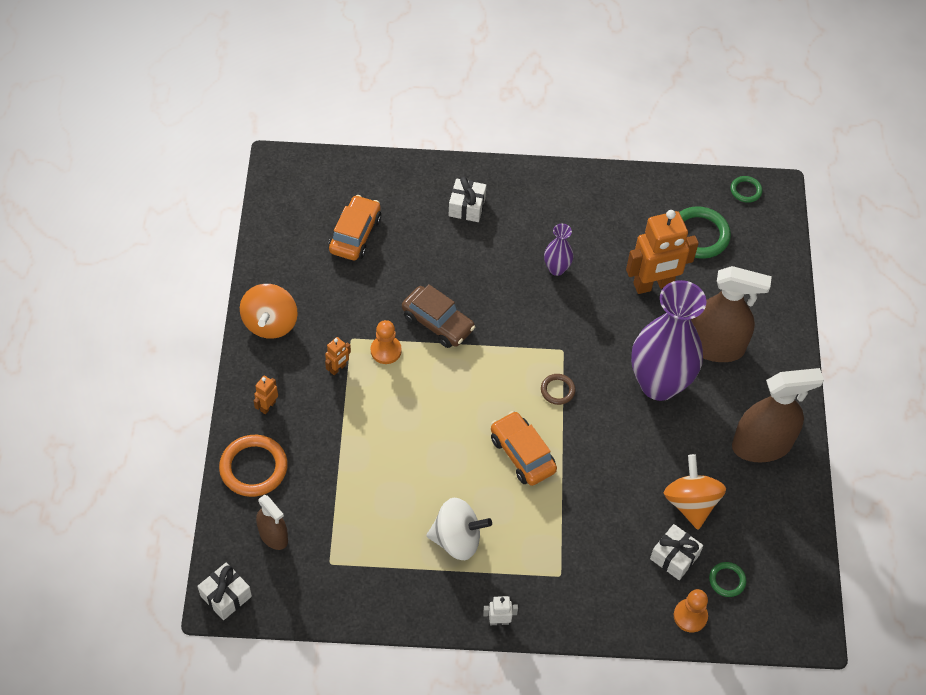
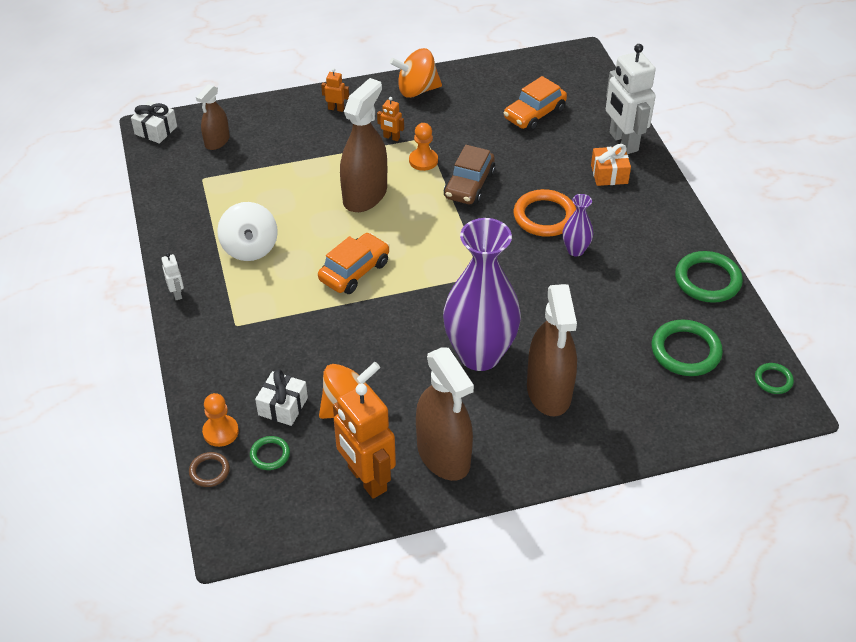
camera: 75 degrees right, 10 degrees down
(253, 468) = (275, 115): orange ring -> orange ring (544, 216)
(355, 234) = (534, 114): orange car -> orange car turned 135 degrees clockwise
(417, 416) = (365, 195): none -> brown spray bottle
(426, 179) = (623, 142): none -> white robot
(467, 207) = (609, 174): white gift -> orange gift
(557, 390) = (435, 280): brown ring -> brown ring (209, 471)
(625, 188) = (707, 280): none -> green ring
(653, 285) = (599, 326): orange robot -> orange robot (366, 479)

